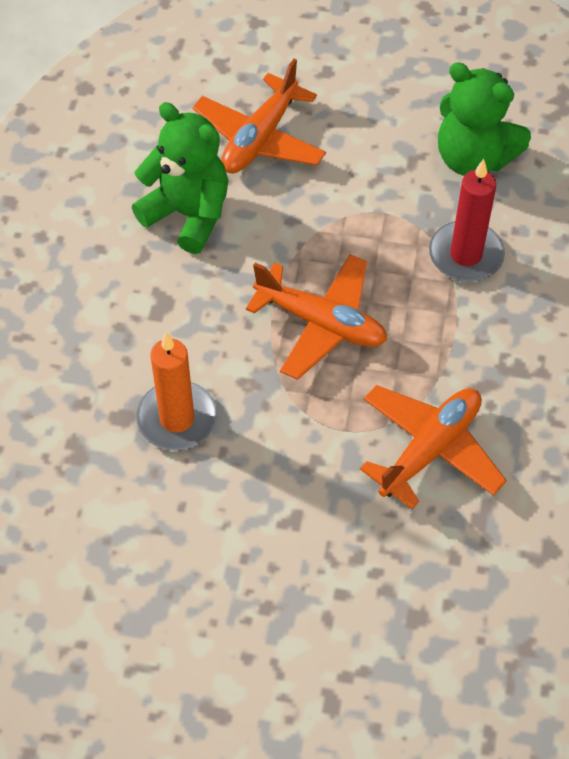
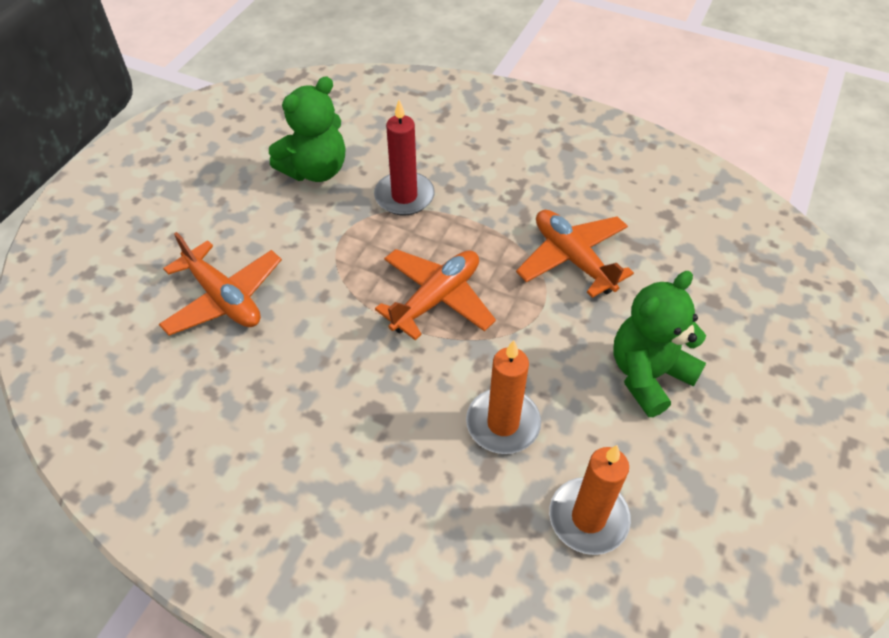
camera: 75 degrees left, 5 degrees down
(87, 514) = (588, 518): none -> orange candle
(188, 214) = (282, 370): green teddy bear -> green teddy bear (648, 375)

